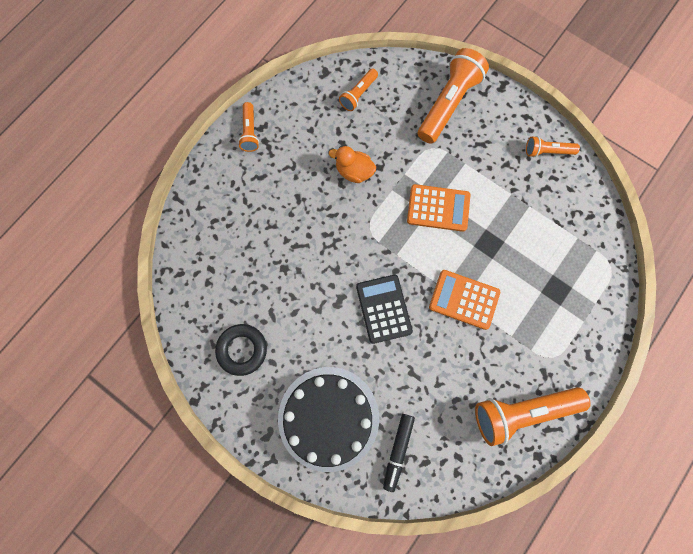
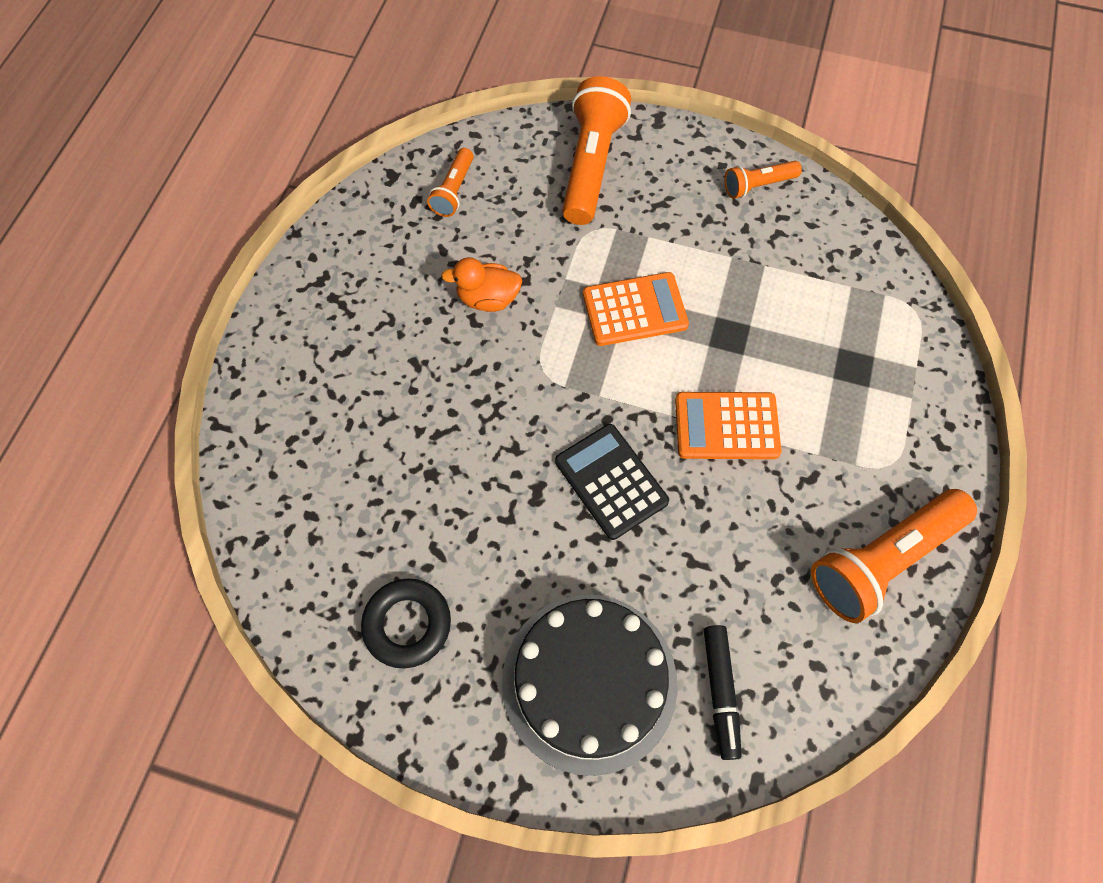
camera: 20 degrees left, 10 degrees down
(250, 132) = (304, 292): orange flashlight -> none

